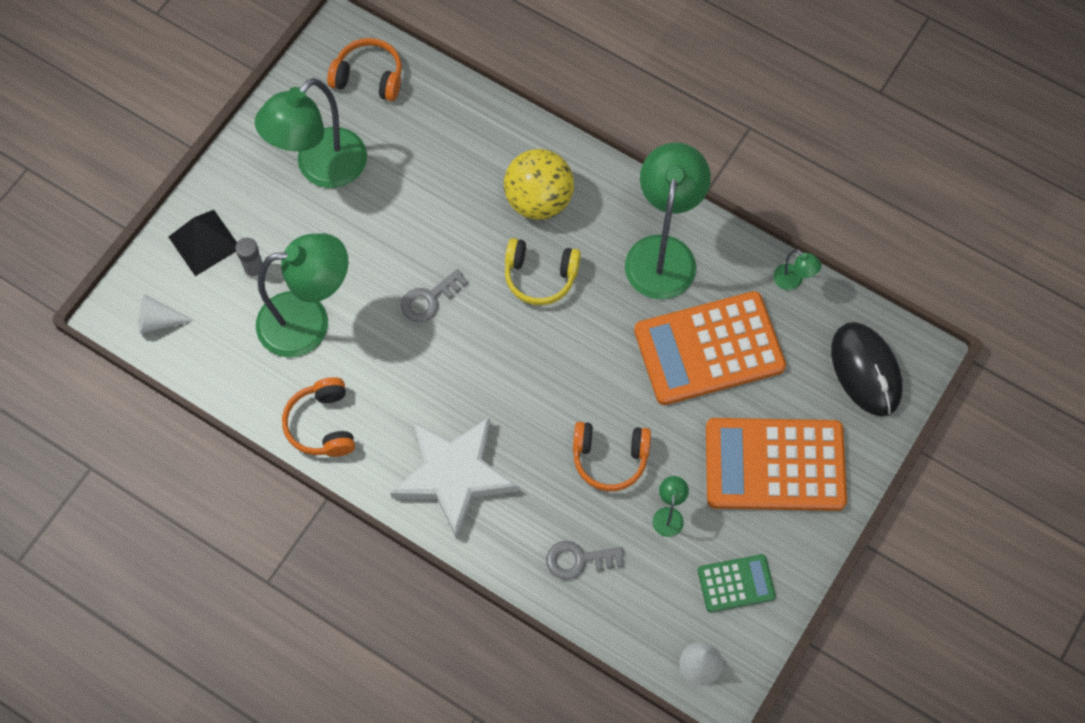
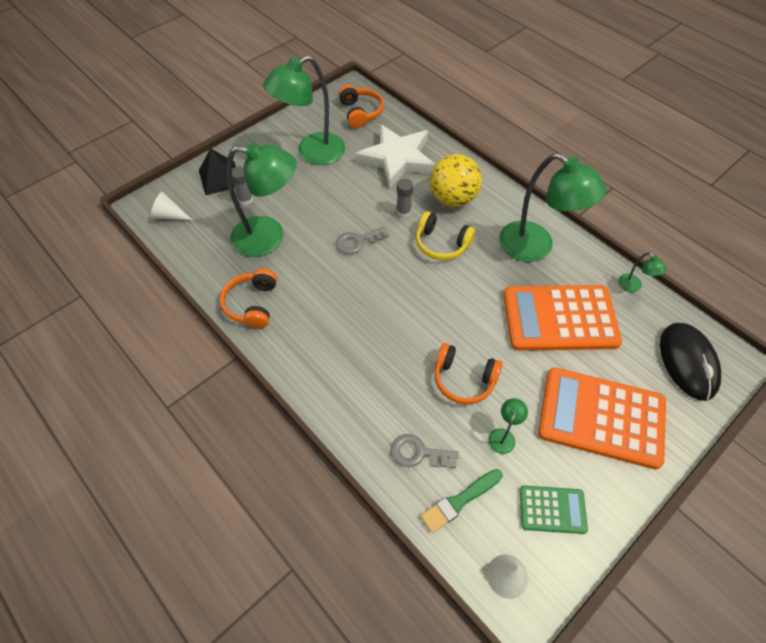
camera: 15 degrees right, 10 degrees down
(369, 77) = (361, 112): orange headphones -> orange headphones turned 45 degrees clockwise
(454, 475) = (337, 362): white star -> white star (397, 159)
(477, 238) = (403, 212): none -> grey glue stick
(636, 600) = (459, 501): none -> green brush
(663, 253) = (535, 248): green lamp -> green lamp turned 105 degrees clockwise

